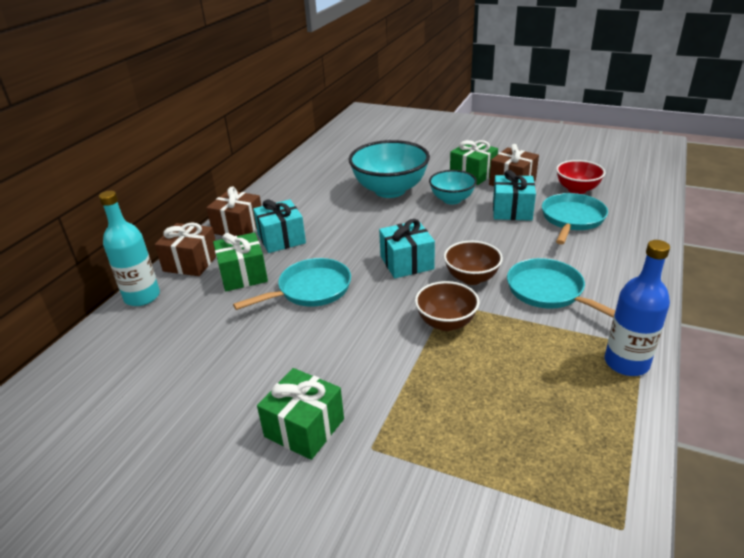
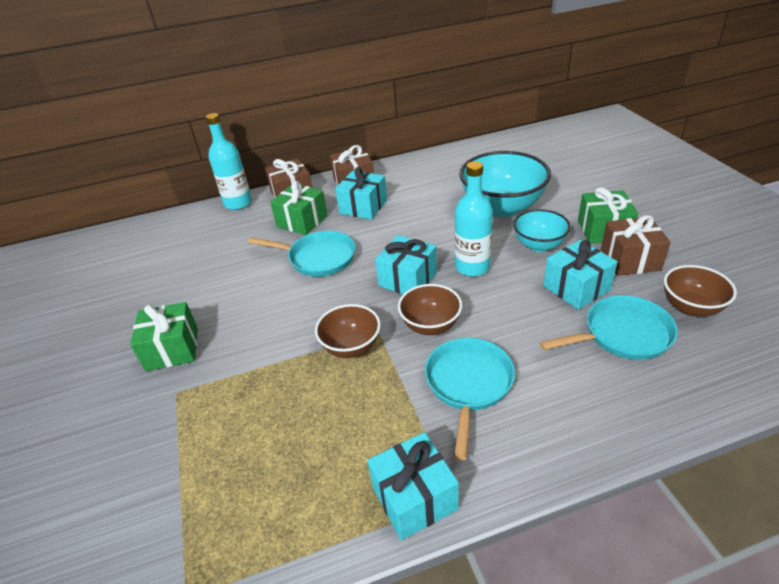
camera: 50 degrees right, 5 degrees up
(435, 232) = (472, 267): none -> turquoise bottle
(577, 189) = (691, 307): red bowl -> brown bowl
(626, 363) = (414, 498): blue bottle -> turquoise gift

